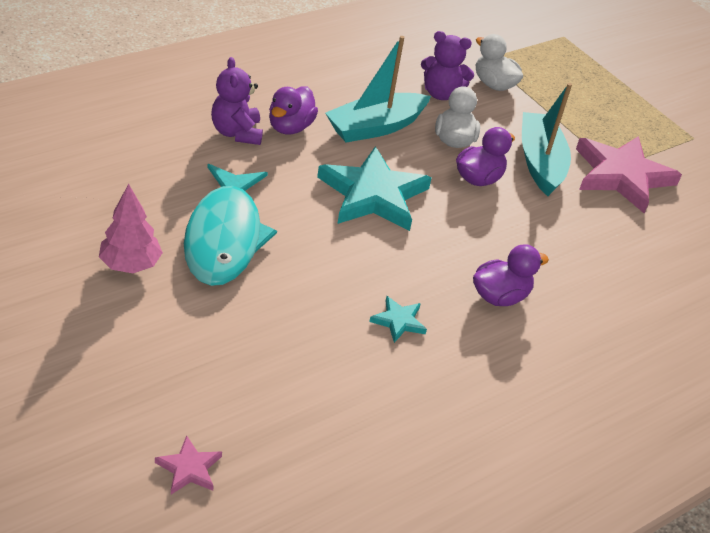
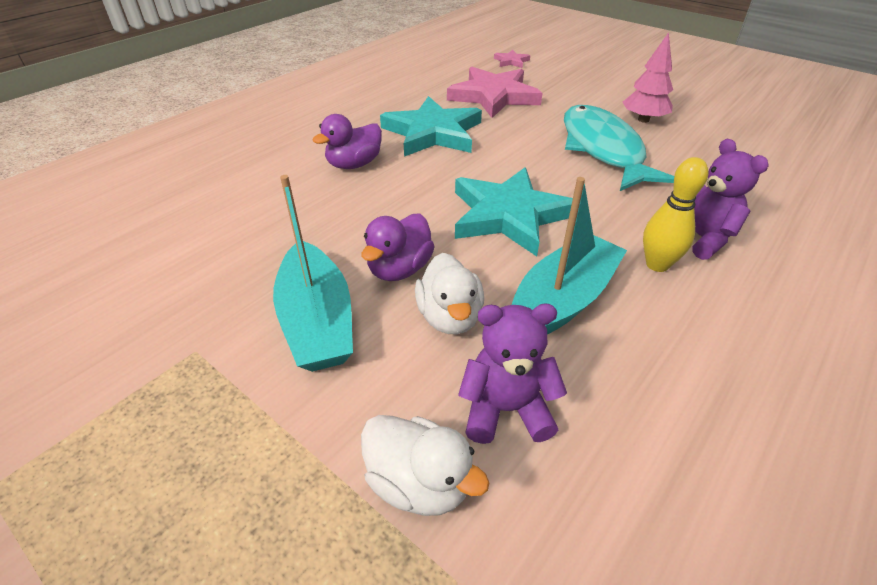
camera: 170 degrees right, 0 degrees up
(290, 127) = (657, 264): purple duck -> yellow bowling pin
(398, 321) = (433, 132): turquoise star -> turquoise star, size x2.25
(622, 176) = (187, 338): pink star -> pink star (494, 96)

